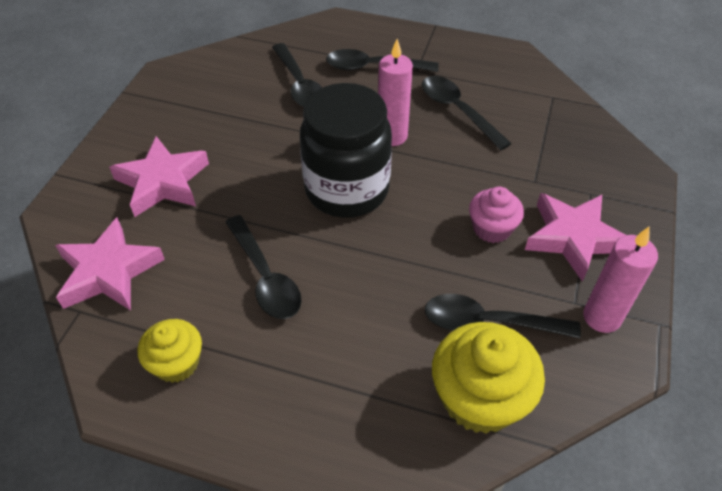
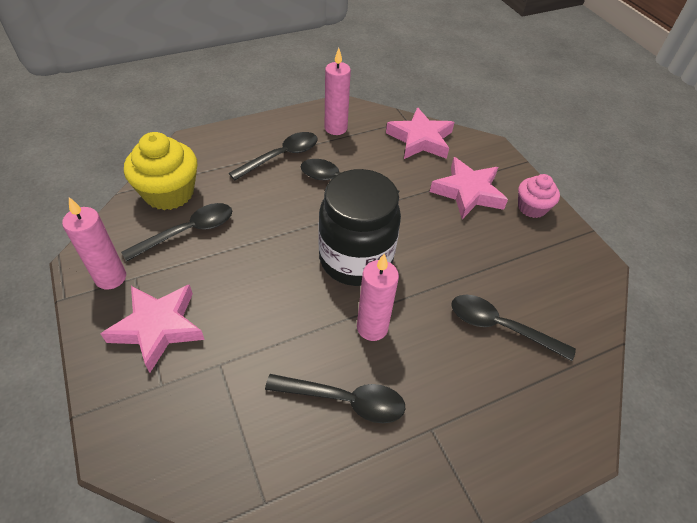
camera: 135 degrees right, 0 degrees up
(177, 363) = (336, 128): yellow cupcake -> pink candle
(374, 67) = (471, 400): black spoon -> black spoon (281, 156)
(492, 228) = (227, 295): pink cupcake -> pink cupcake (532, 207)

